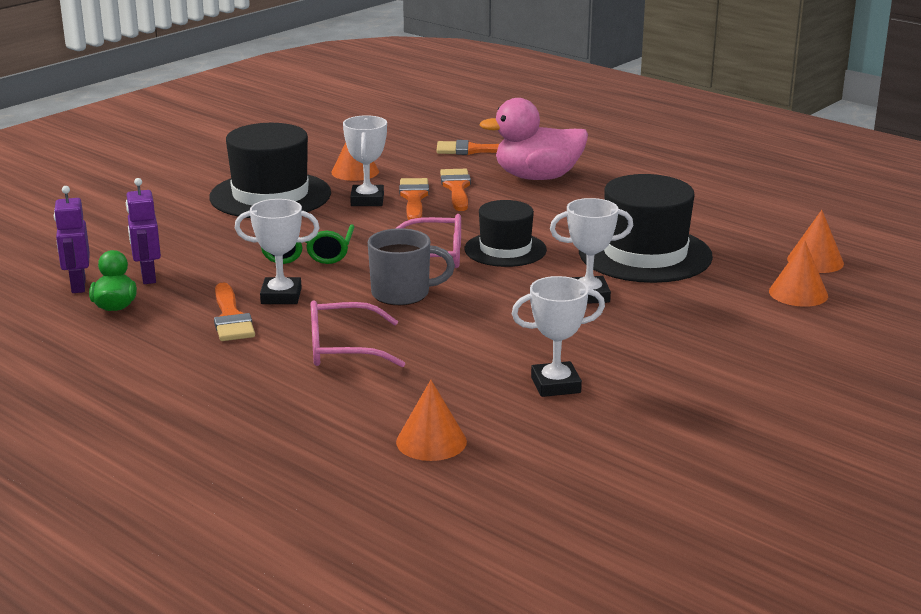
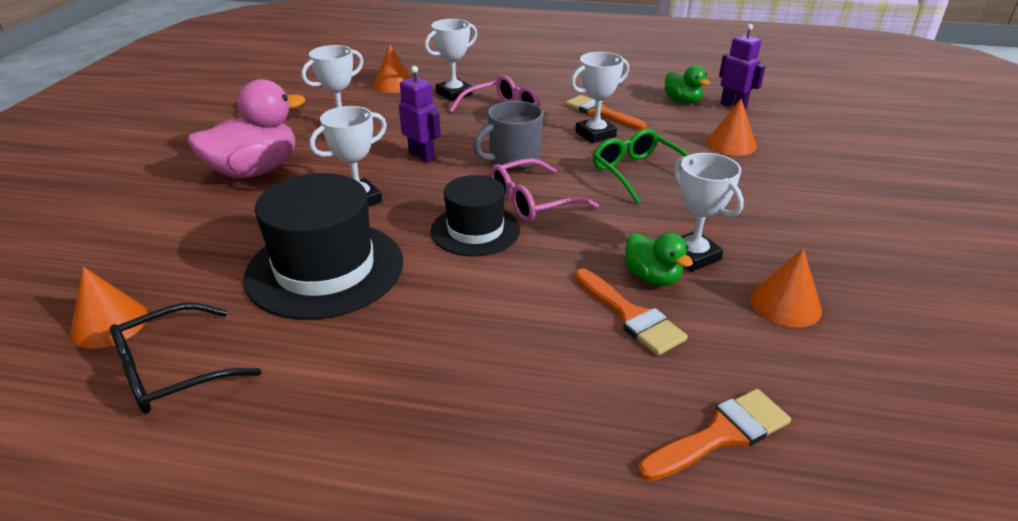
camera: 150 degrees right, 10 degrees up
(148, 277) = (707, 123): purple robot -> purple robot (422, 156)
(270, 195) = (791, 229): black hat -> none
(364, 397) = (454, 93): none -> white trophy
(414, 198) = (652, 277): orange brush -> green duck
(537, 177) = (555, 386): pink duck -> pink duck (255, 171)
(765, 229) = (173, 371): none -> black glasses
(798, 293) = (143, 262): orange cone -> orange cone (731, 144)

